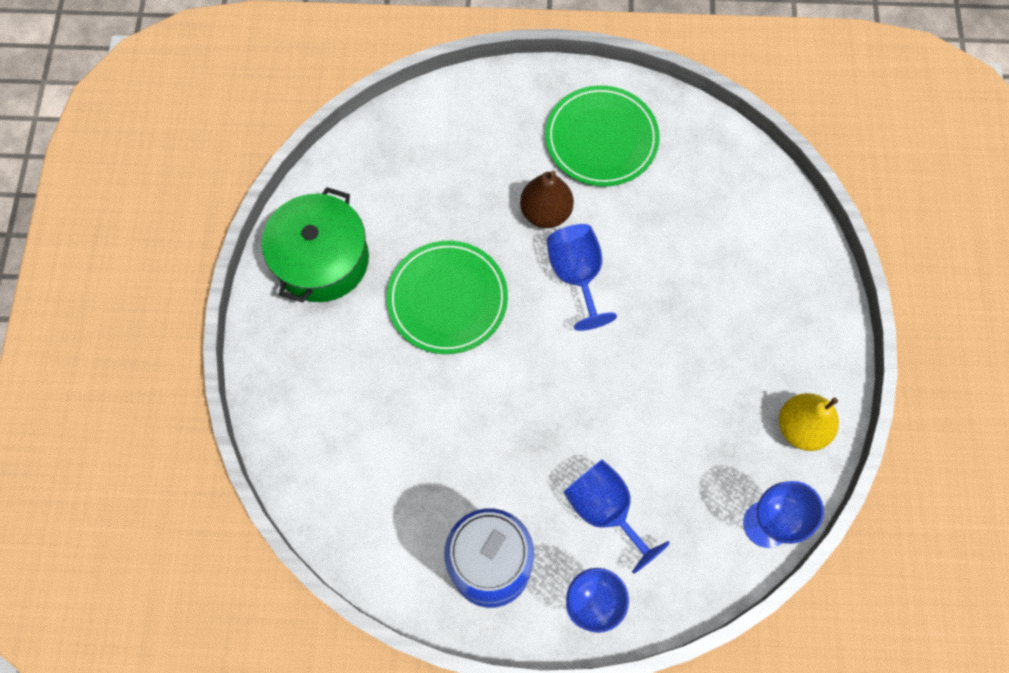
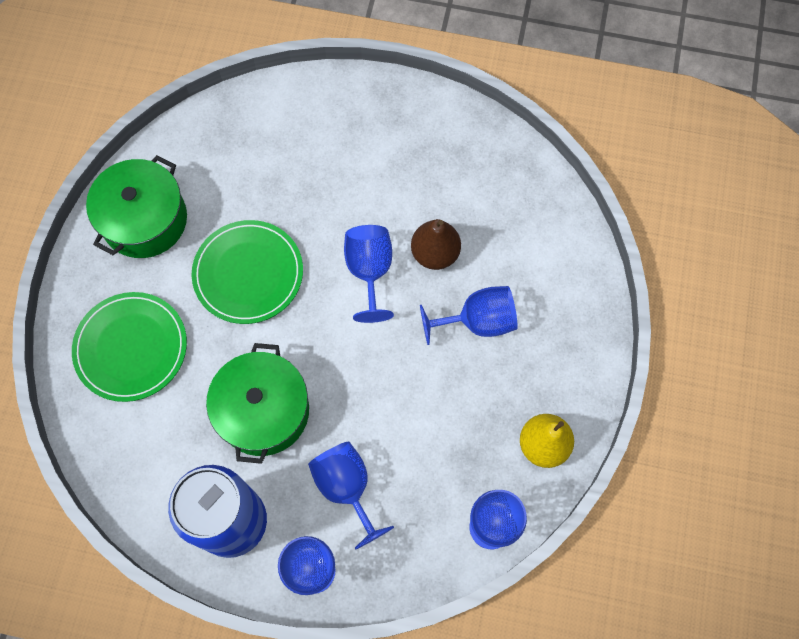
camera: 10 degrees right, 0 degrees up
(497, 443) = (263, 411): none -> green pot
(545, 212) = (354, 209): brown pear -> brown pear (435, 253)
(601, 139) = (421, 150): green plate -> green plate (131, 348)
(703, 309) = (478, 321): none -> blue goblet

